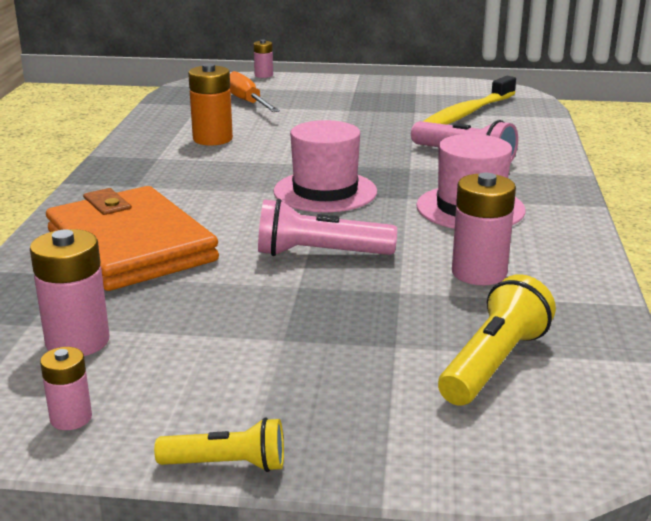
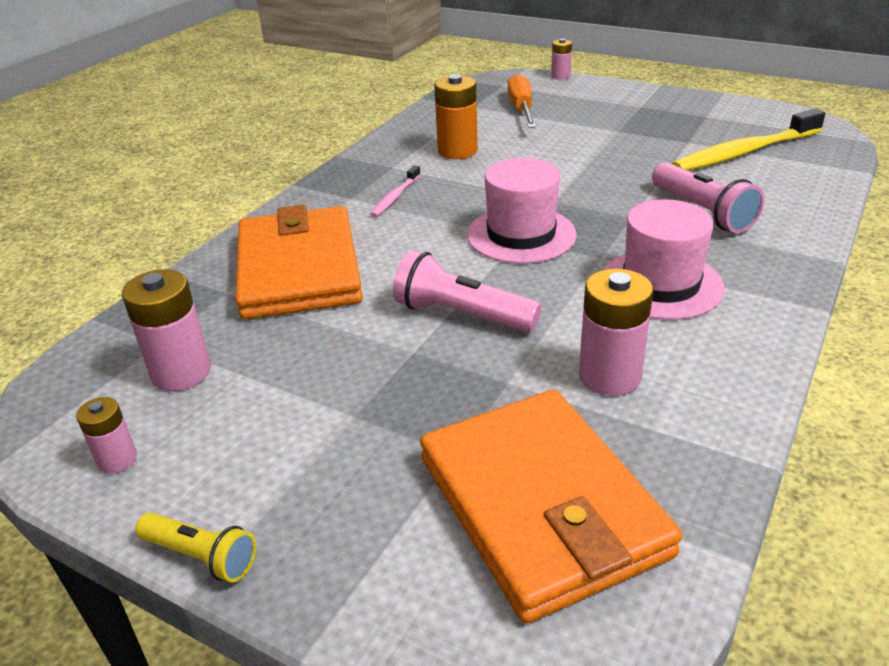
camera: 25 degrees right, 10 degrees up
(181, 179) = (395, 197): none -> pink toothbrush
(494, 363) = (541, 506): yellow flashlight -> orange wallet

